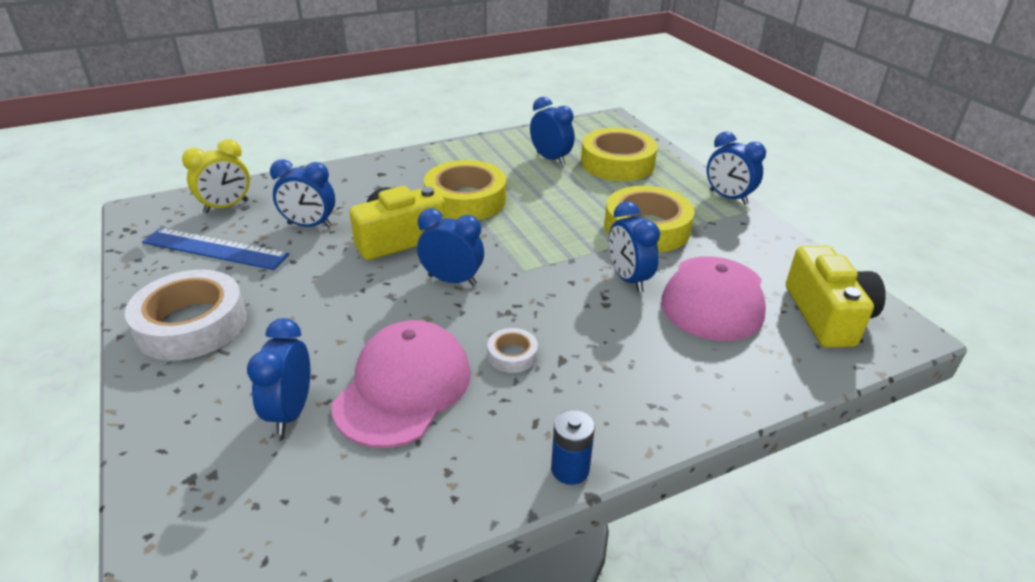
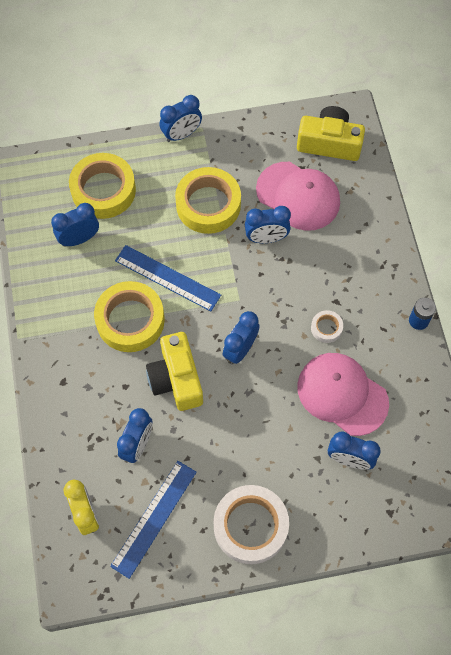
camera: 75 degrees left, 30 degrees up
(530, 215) = (167, 278): none -> blue ruler

